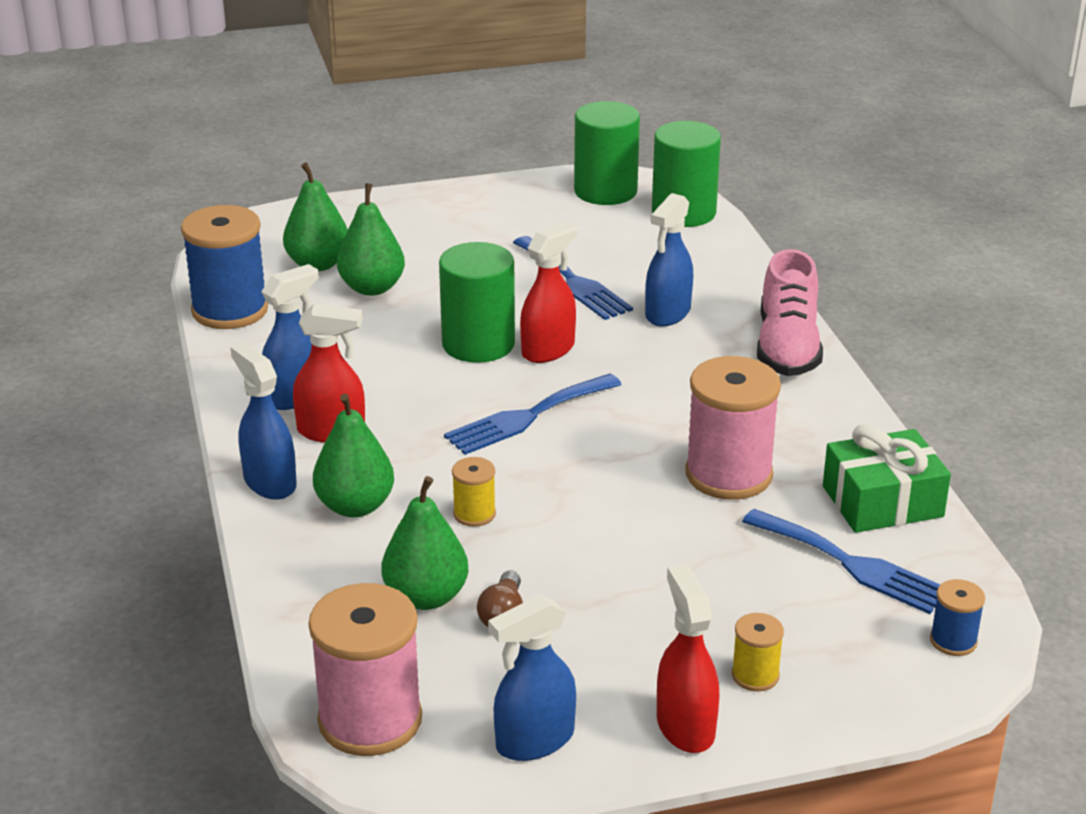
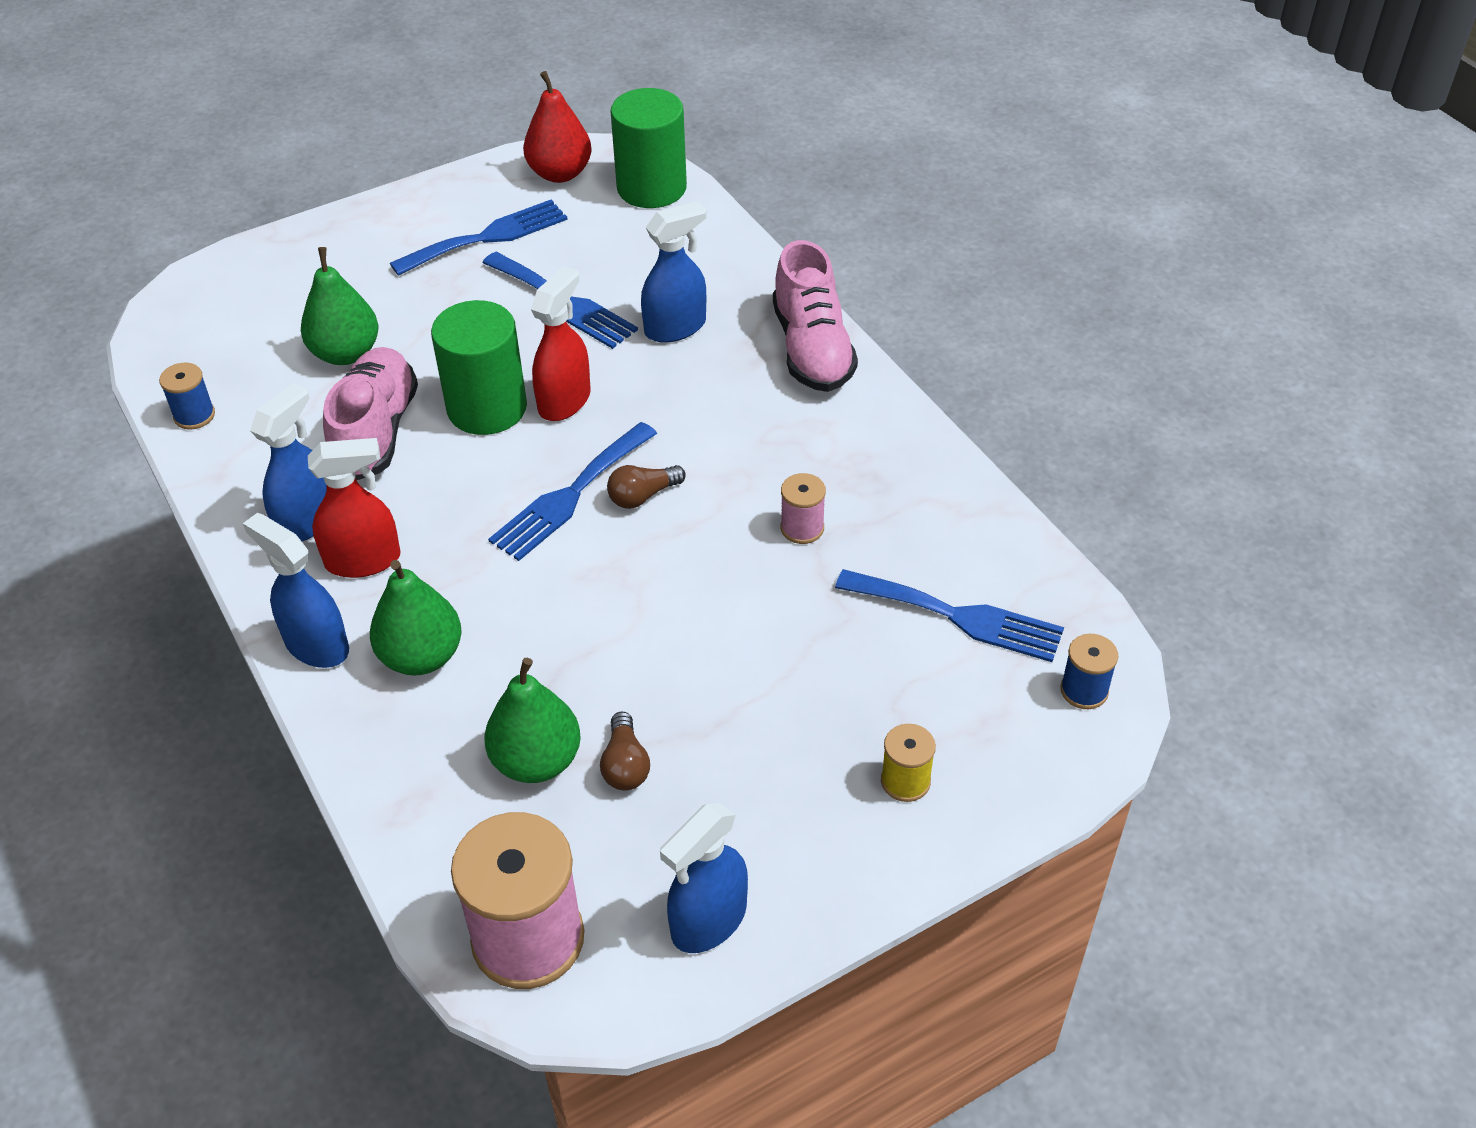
camera: 15 degrees left, 15 degrees up
(230, 310) = (194, 415): blue spool -> blue spool, size x0.47
(318, 264) = (274, 331): green pear -> none
(377, 345) = (376, 431): none -> pink shoe
(474, 514) = (554, 638): yellow spool -> none
(525, 226) = (487, 237): none -> blue fork
(592, 427) = (643, 496): none -> brown light bulb
(605, 191) = (560, 173): green cylinder -> red pear
(667, 313) = (675, 327): blue spray bottle -> blue spray bottle turned 135 degrees counterclockwise
(685, 726) = (855, 863): red spray bottle -> none
(728, 475) = (802, 528): pink spool -> pink spool, size x0.47
(882, 501) = (965, 529): green gift -> none

